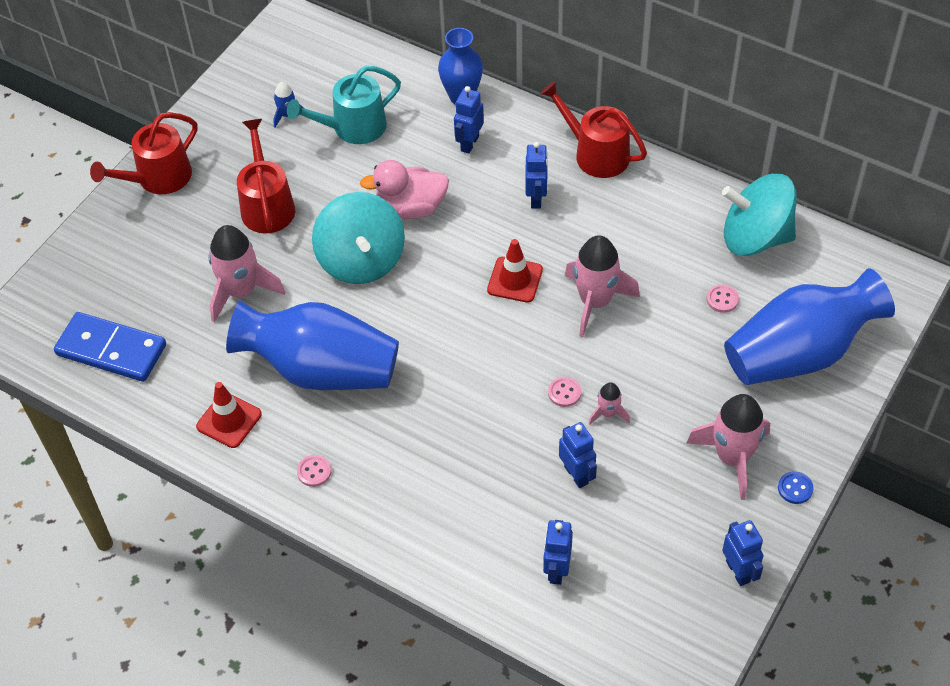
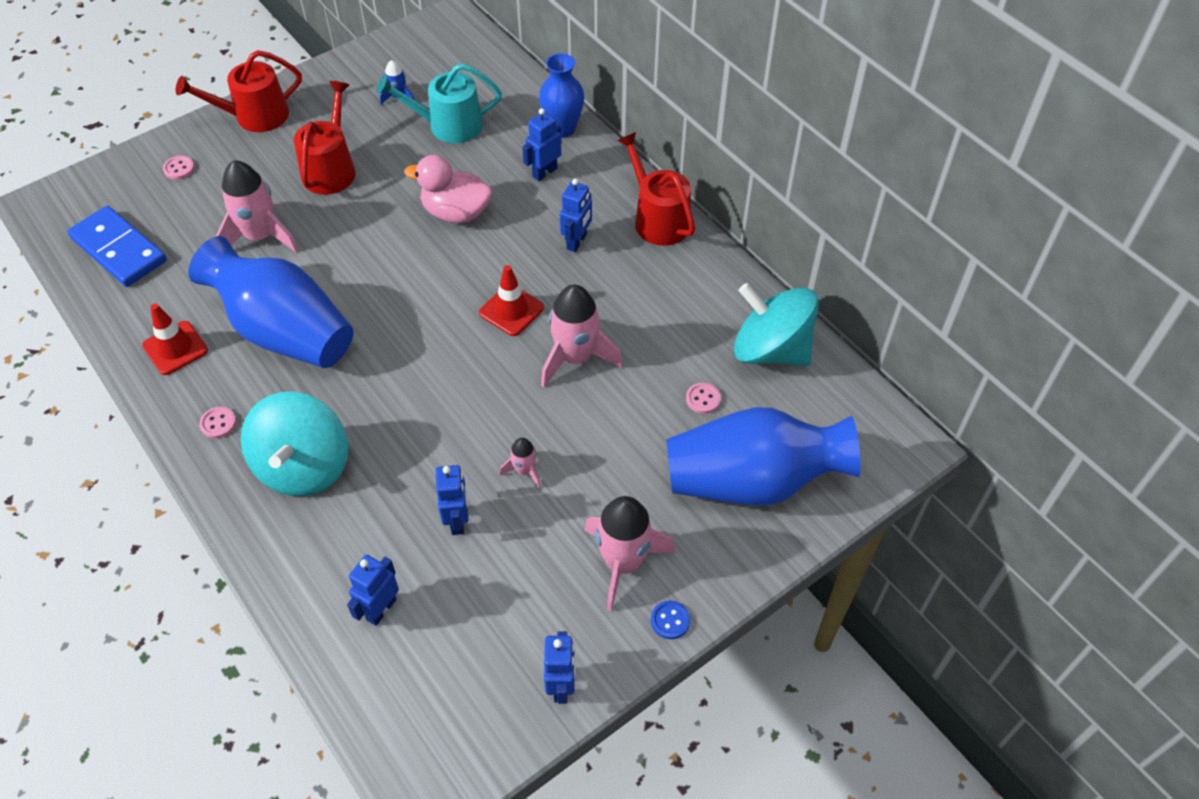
camera: 20 degrees right, 0 degrees up
(361, 260) = (382, 245): turquoise spinning top -> turquoise spinning top (303, 466)
(564, 392) = (494, 435): pink button -> pink button (179, 168)

